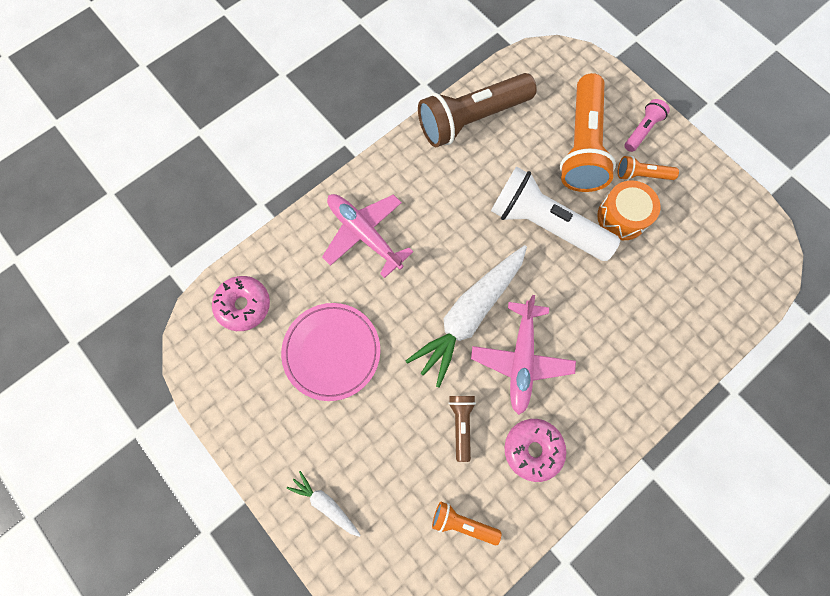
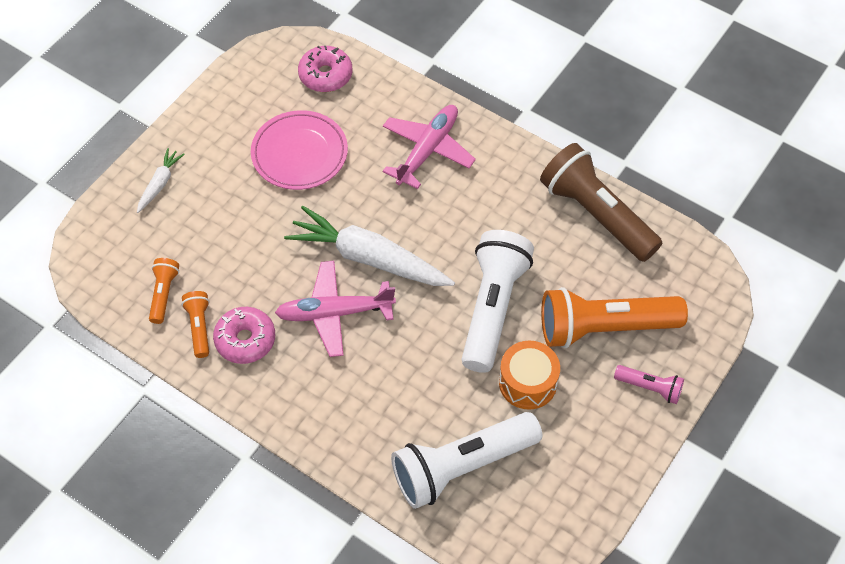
camera: 75 degrees right, 15 degrees down
(461, 424) = (256, 274): brown flashlight -> none
(641, 175) = (589, 395): orange flashlight -> orange flashlight (199, 327)
(691, 289) = (461, 467): none -> white flashlight

